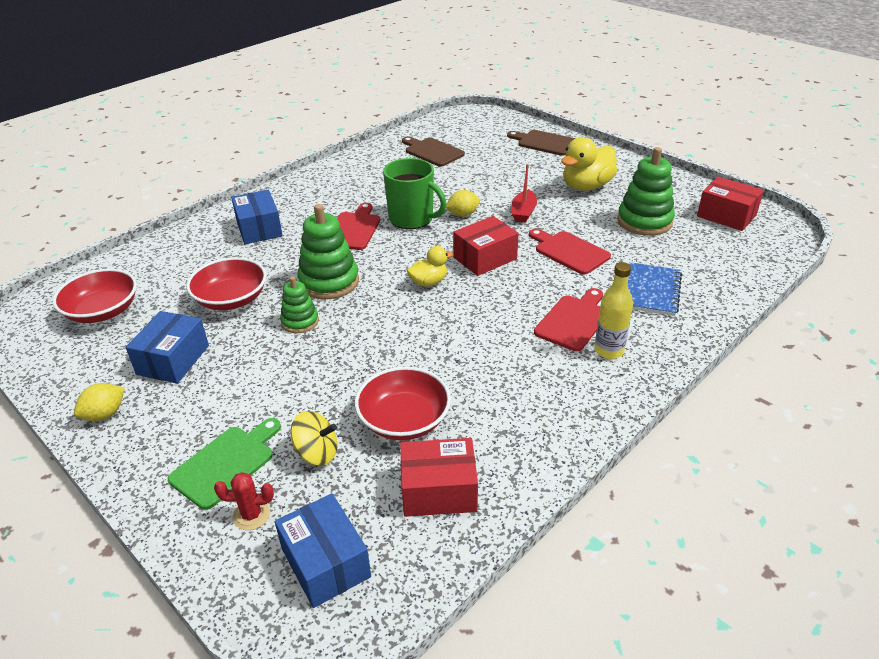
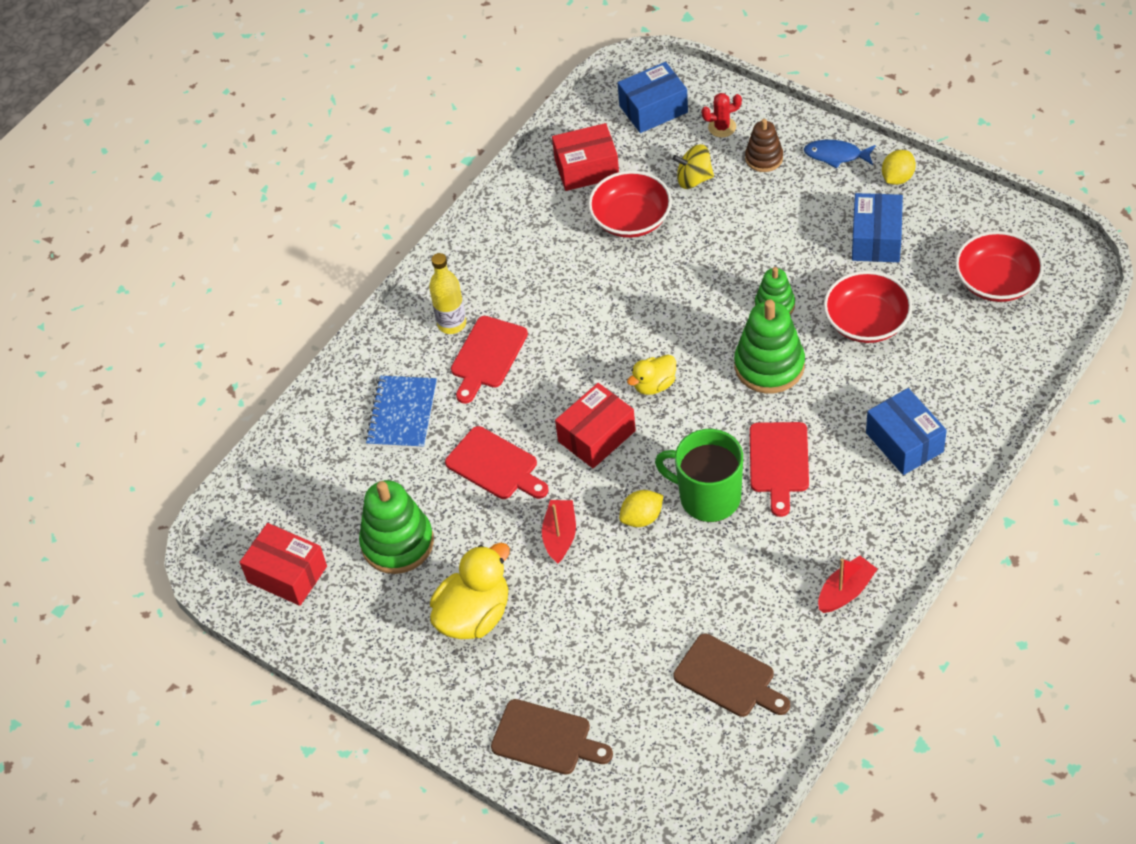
camera: 175 degrees right, 15 degrees up
(146, 451) = (836, 155): none -> blue fish
(226, 463) = (764, 158): green cutting board -> brown stacking toy
(325, 563) = (653, 109): blue box -> blue box turned 75 degrees counterclockwise
(345, 173) = (845, 591): none -> red boat

